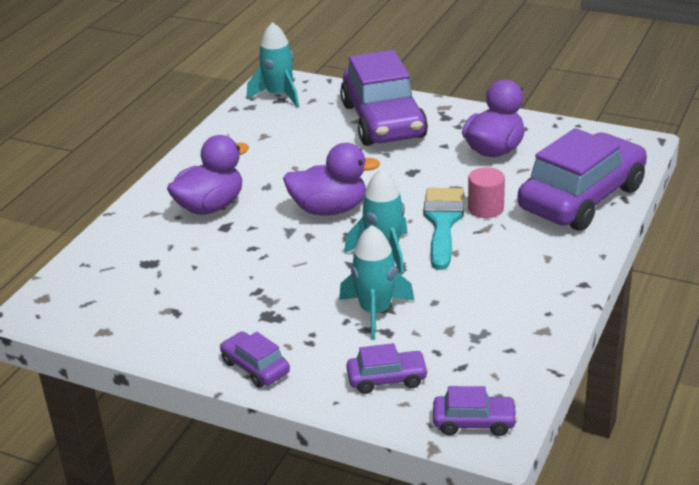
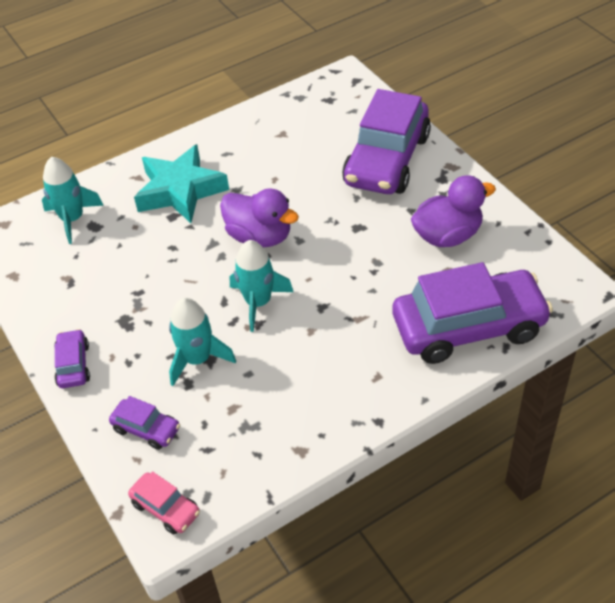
camera: 35 degrees right, 15 degrees up
(210, 207) = (180, 190): purple duck -> turquoise star
(279, 95) = (332, 94): turquoise rocket -> turquoise rocket (73, 219)
(443, 222) = (330, 295): turquoise brush -> none
(474, 422) = (166, 508): purple car -> pink car
(485, 208) = (378, 297): pink cylinder -> none

